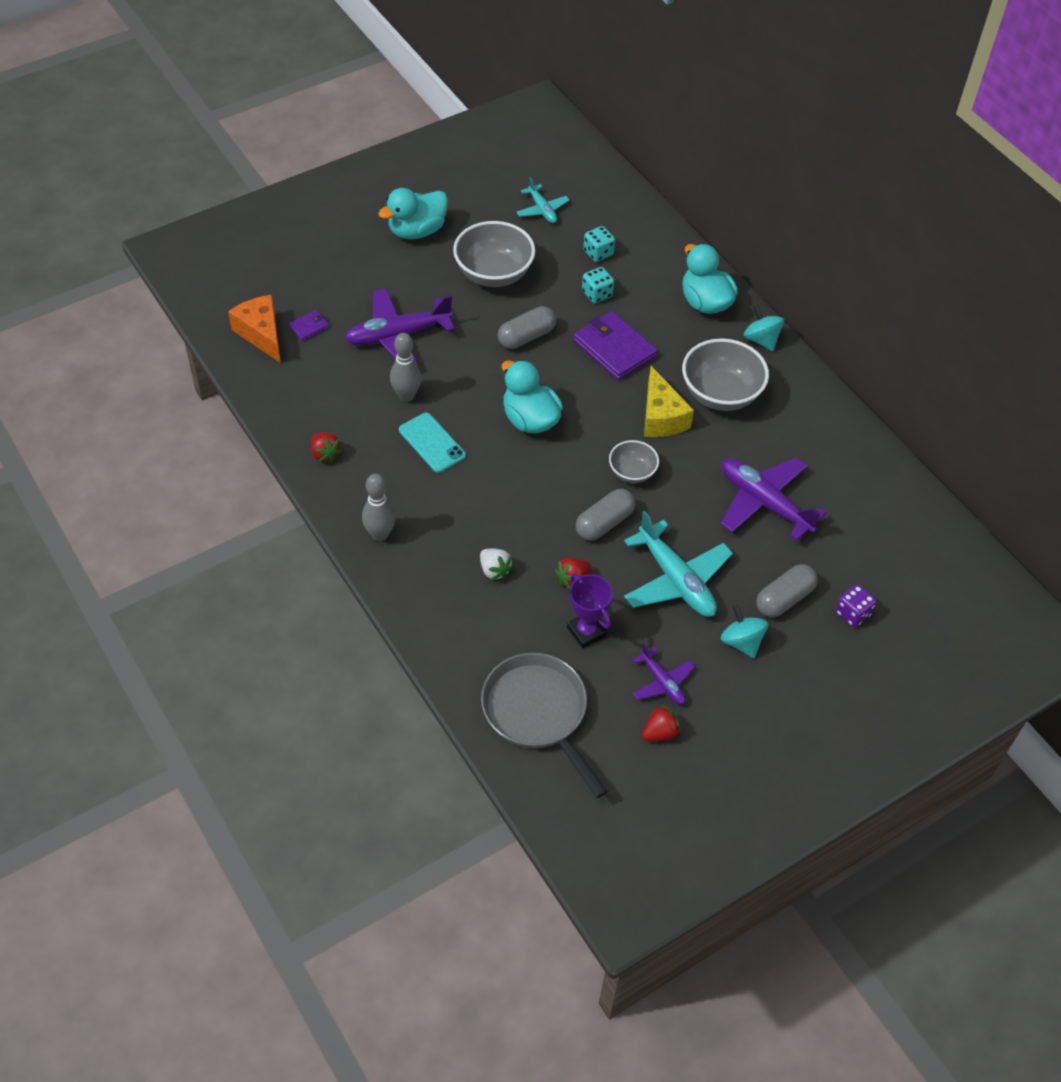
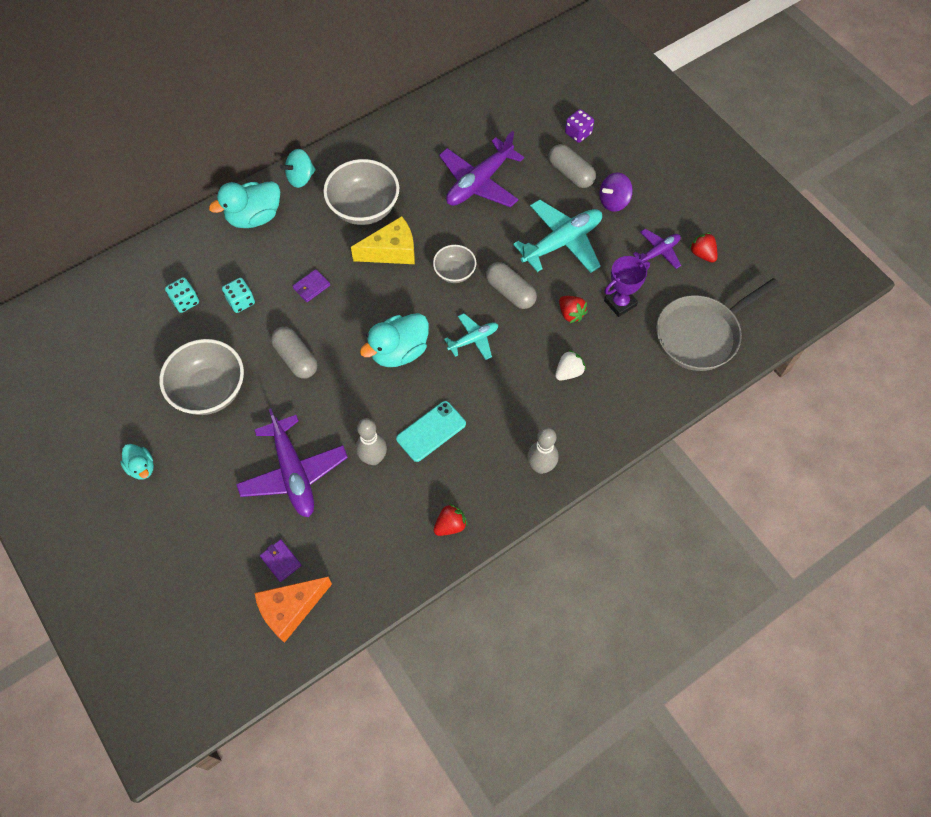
camera: 90 degrees left, 10 degrees up
(417, 231) = (141, 467): turquoise duck -> turquoise duck, size x0.57
(542, 209) = (119, 351): turquoise plane -> turquoise plane (473, 339)
(614, 349) = (311, 287): purple wallet -> purple wallet, size x0.48
(741, 642) = (613, 201): turquoise spinning top -> purple spinning top

